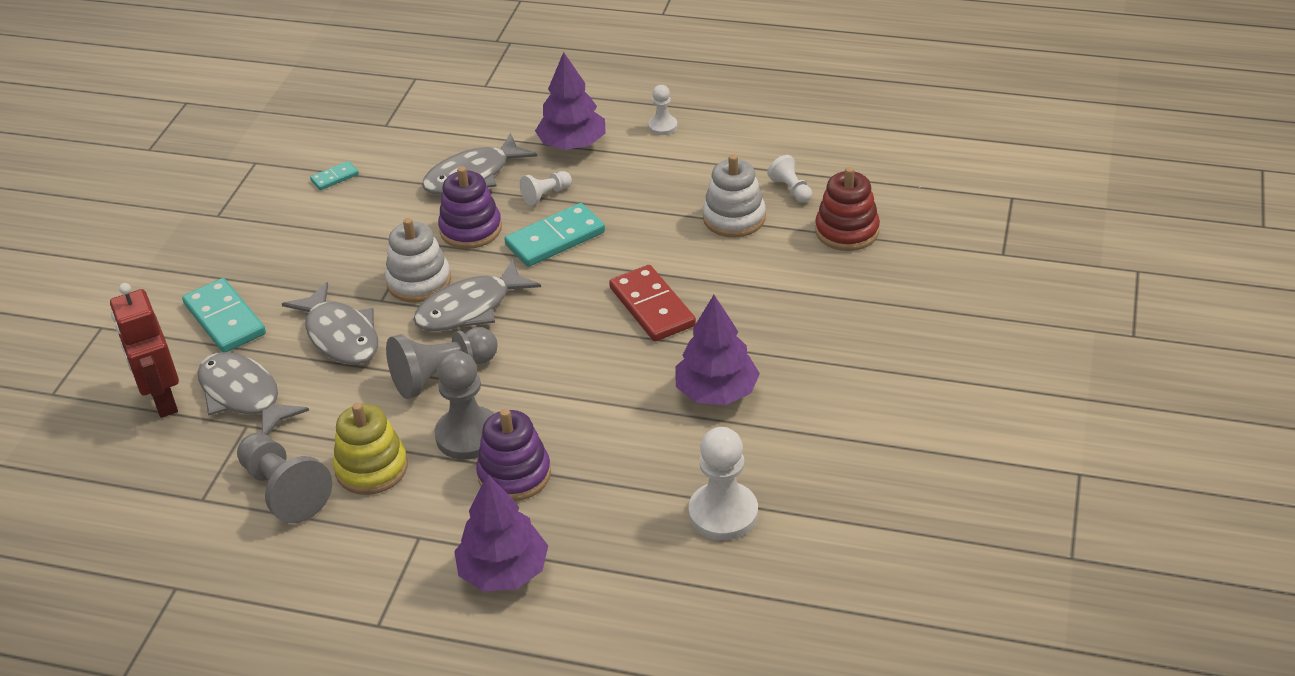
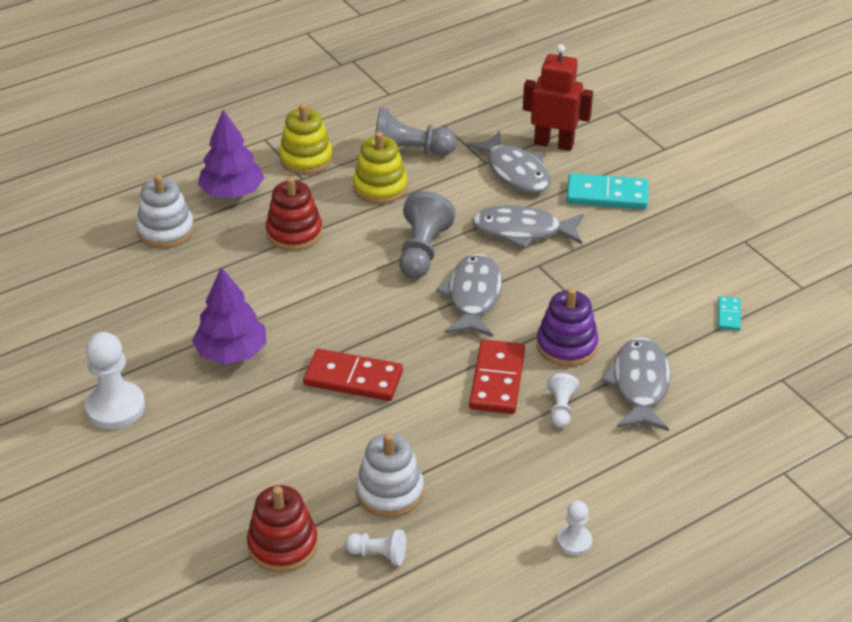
camera: 130 degrees right, 0 degrees up
(244, 396) = (515, 172): grey fish -> grey fish turned 60 degrees clockwise
(380, 560) = (306, 159): none -> yellow stacking toy
(419, 281) = (535, 290): white stacking toy -> white stacking toy (166, 231)
(468, 435) = (352, 233): grey pawn -> none
(514, 474) = (294, 233): purple stacking toy -> red stacking toy
(555, 239) = (497, 380): turquoise domino -> red domino
(572, 144) = (616, 467): purple tree -> none
(723, 513) = (141, 289): white pawn -> white pawn (115, 407)

